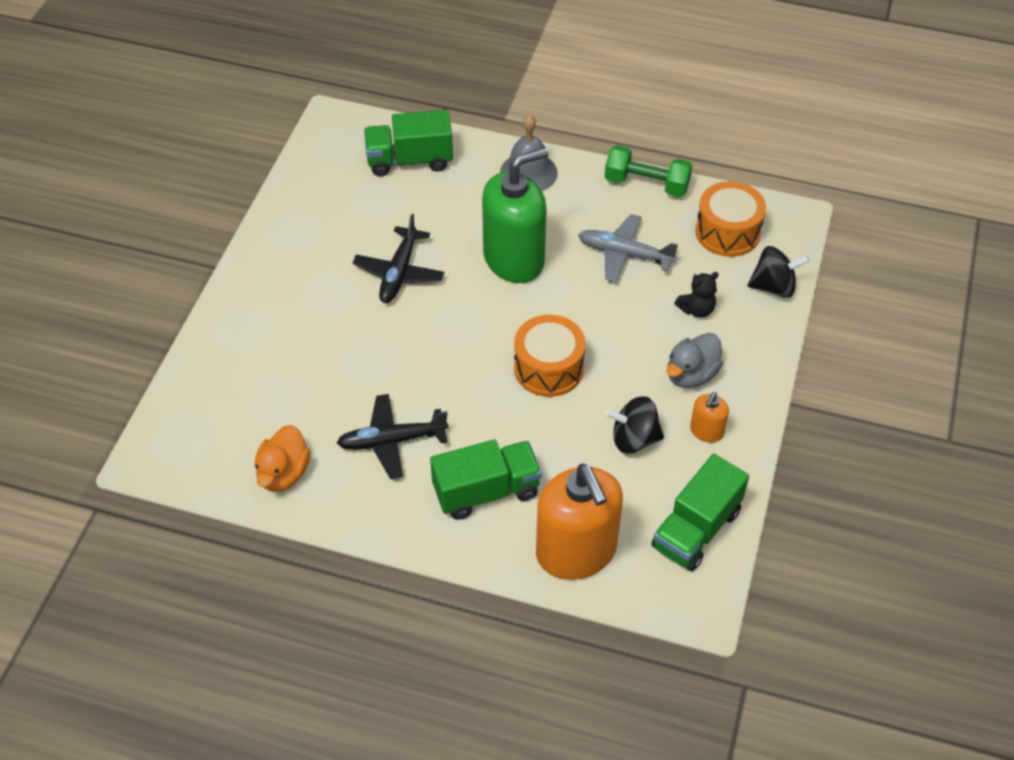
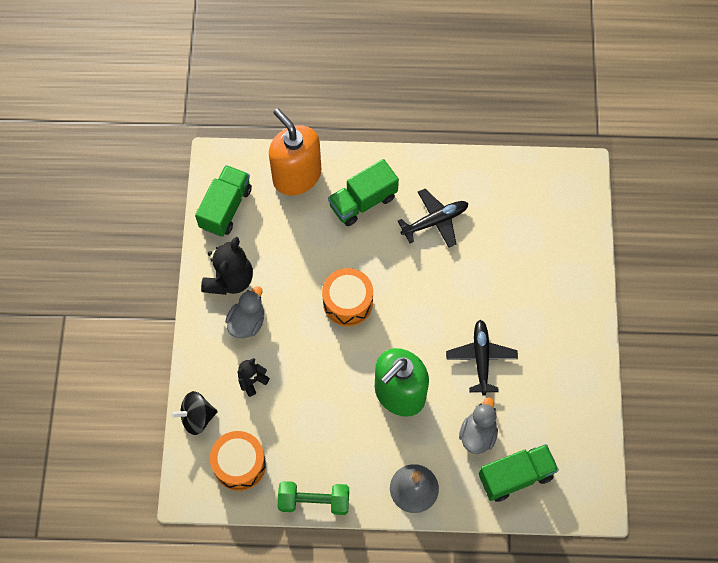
camera: 165 degrees right, 15 degrees up
(283, 473) = (494, 182): orange duck -> none
(436, 203) = (477, 434): none -> grey duck
(625, 254) = (316, 420): grey plane -> none
(634, 439) = (277, 262): black spinning top -> none
(706, 431) = (229, 279): orange soap dispenser -> black teddy bear

